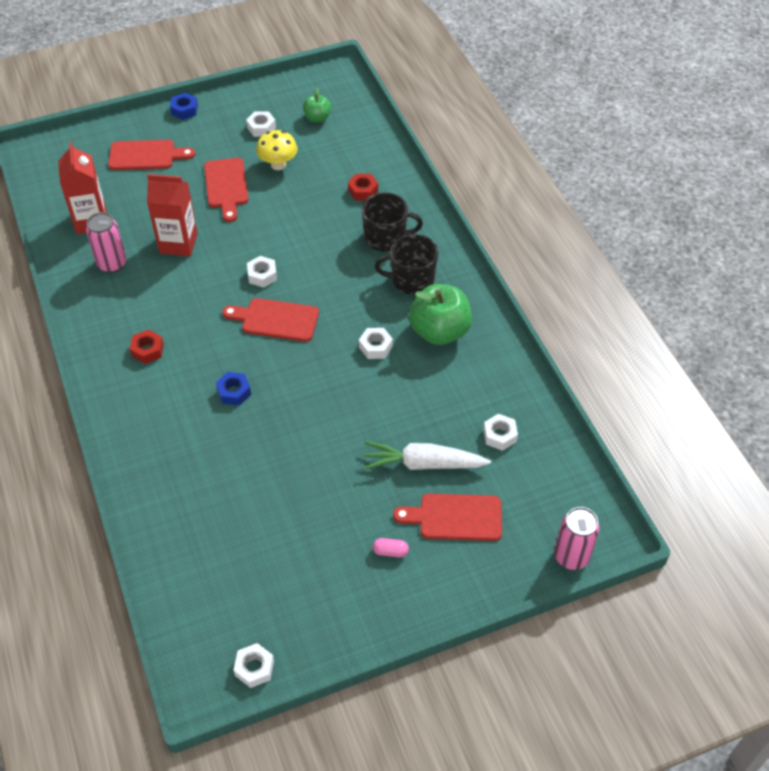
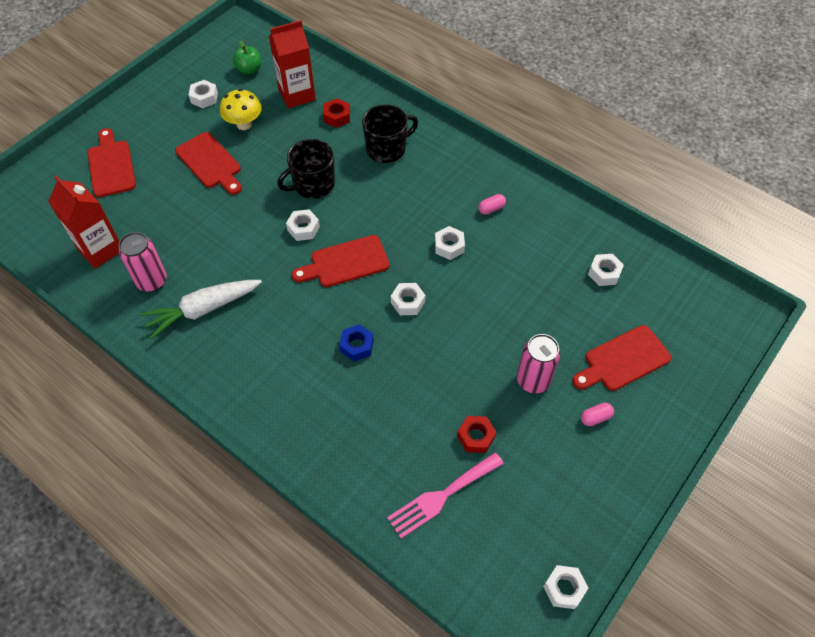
camera: 30 degrees left, 5 degrees up
(146, 155) = (111, 166): red cutting board -> red cutting board turned 75 degrees counterclockwise
(147, 350) = (247, 346): red nut -> red nut (476, 437)
(178, 243) = (203, 234): red carton -> red carton (297, 94)
(184, 110) = (118, 110): blue nut -> none
(211, 544) = (441, 496): none -> pink fork
(303, 377) = (408, 302): none -> white nut
(411, 280) = (435, 175): black mug -> black mug (313, 185)
(422, 464) = (563, 328): white carrot -> white carrot (203, 310)
(439, 331) = (491, 208): green apple -> pink capsule
(571, 556) = (732, 345): pink can -> pink can (533, 380)

